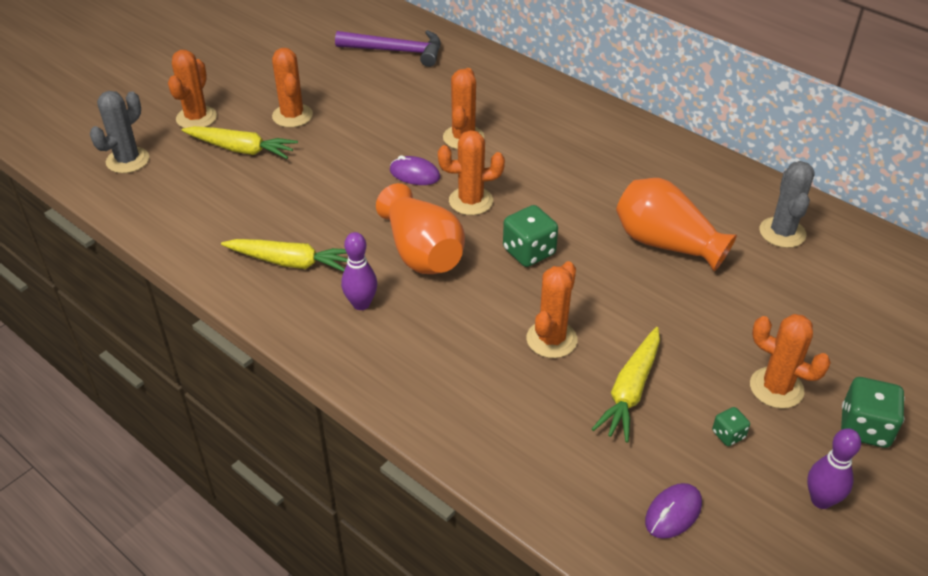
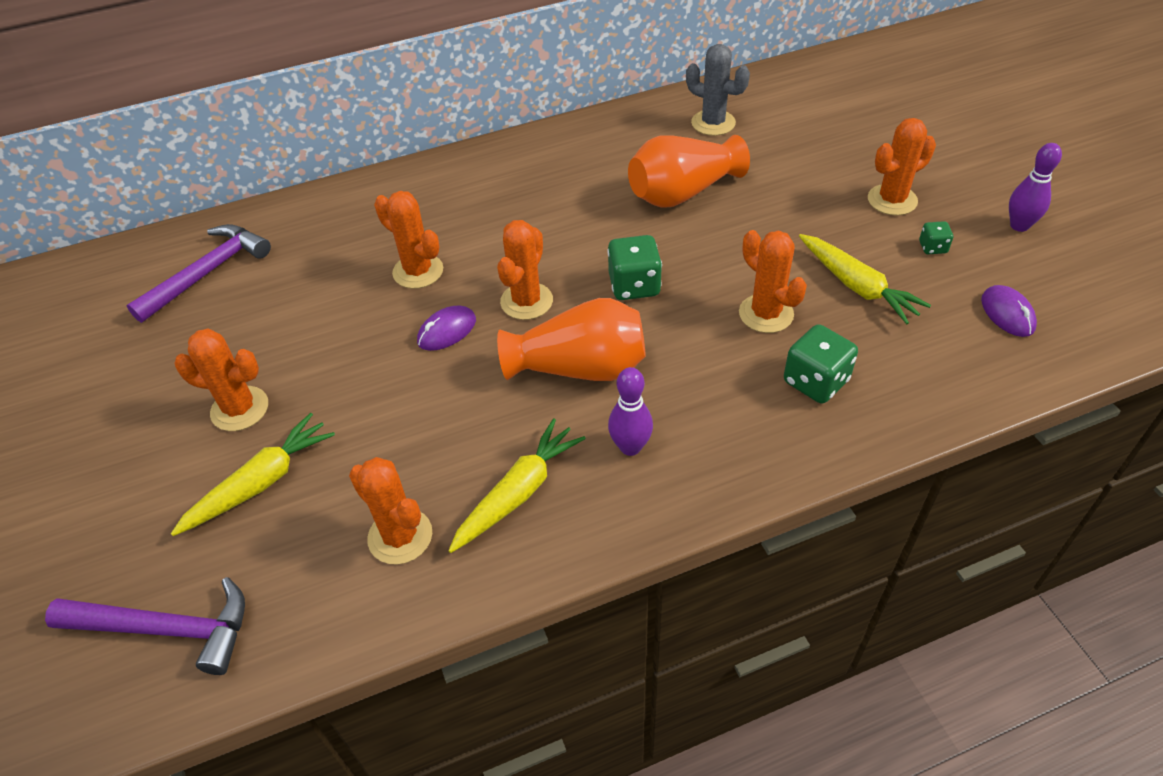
camera: 60 degrees left, 5 degrees up
(127, 160) = (166, 629): grey cactus -> purple hammer
(196, 118) = (145, 516): orange cactus -> orange cactus (400, 536)
(864, 428) = (954, 173): green dice -> green dice (815, 381)

